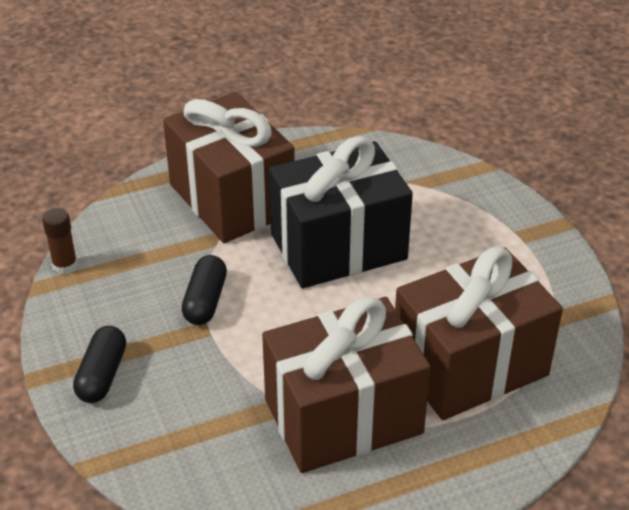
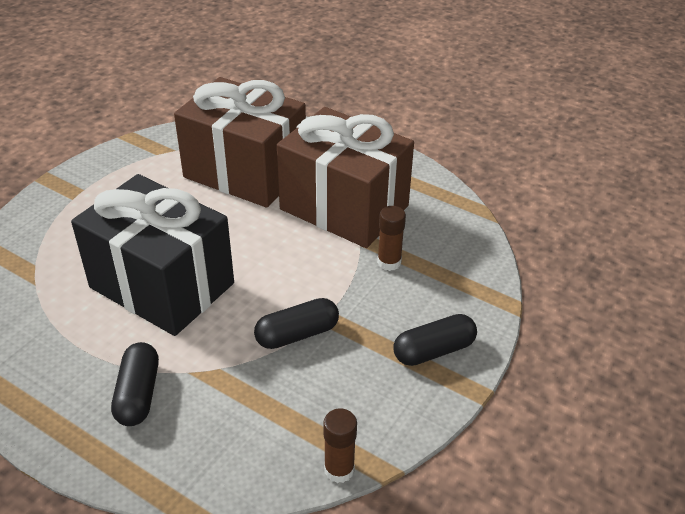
camera: 125 degrees left, 0 degrees up
(231, 199) = (138, 394): brown gift -> black capsule
(231, 406) = (389, 262): none -> brown glue stick

